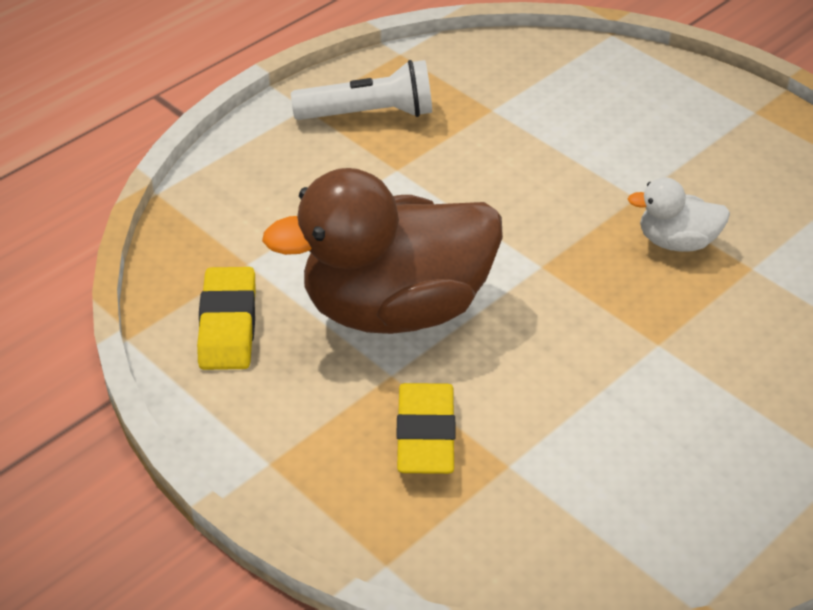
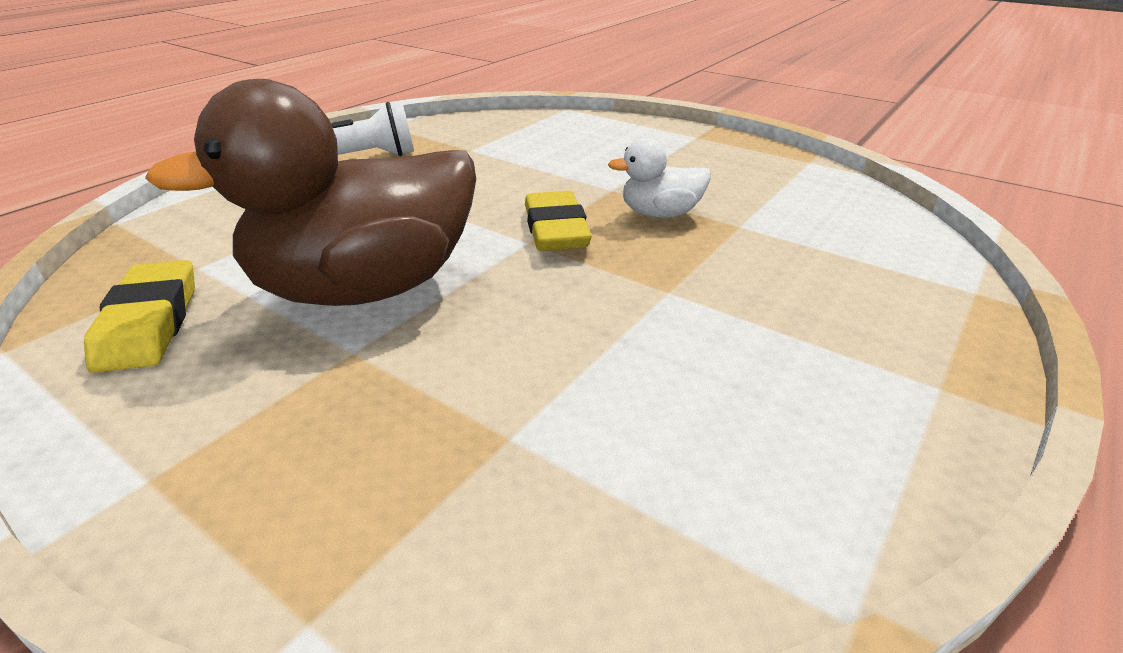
camera: 10 degrees left, 10 degrees down
(425, 435) = (391, 414): yellow eraser -> yellow eraser (555, 230)

